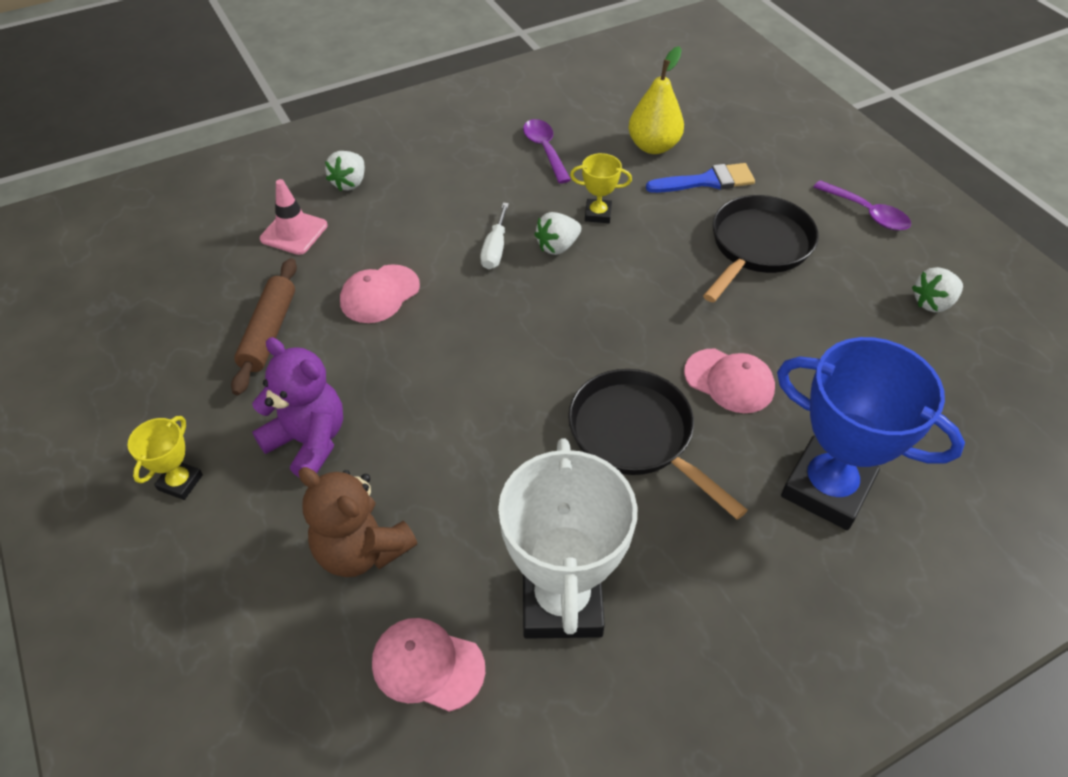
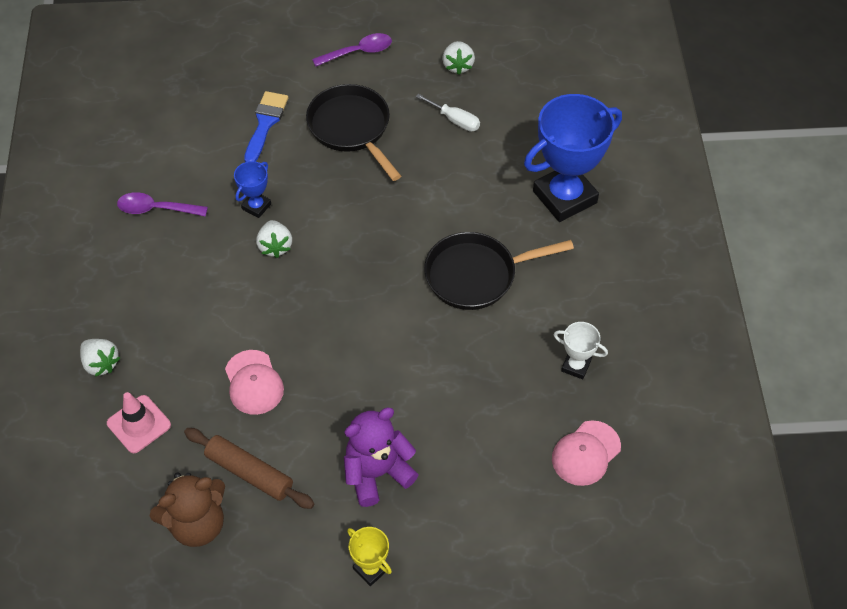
camera: 65 degrees left, 5 degrees up
(361, 549) = (486, 465): brown teddy bear -> brown teddy bear (197, 524)
(495, 249) = (252, 288): white screwdriver -> white screwdriver (455, 120)
(562, 601) = (576, 366): white trophy -> white trophy, size x0.46
(598, 214) = (256, 206): yellow trophy -> blue trophy
(653, 146) = (202, 137): yellow pear -> none
(729, 381) = (460, 204): pink cap -> none

